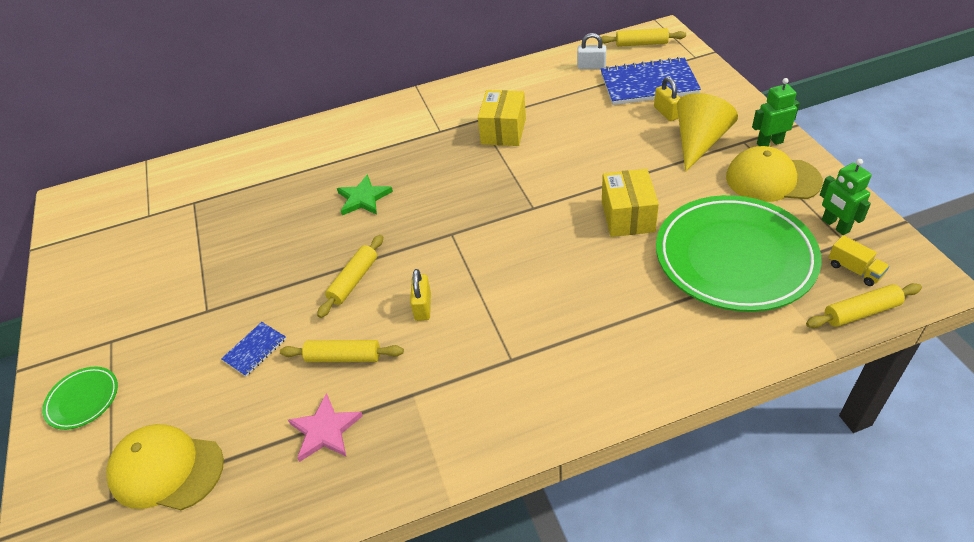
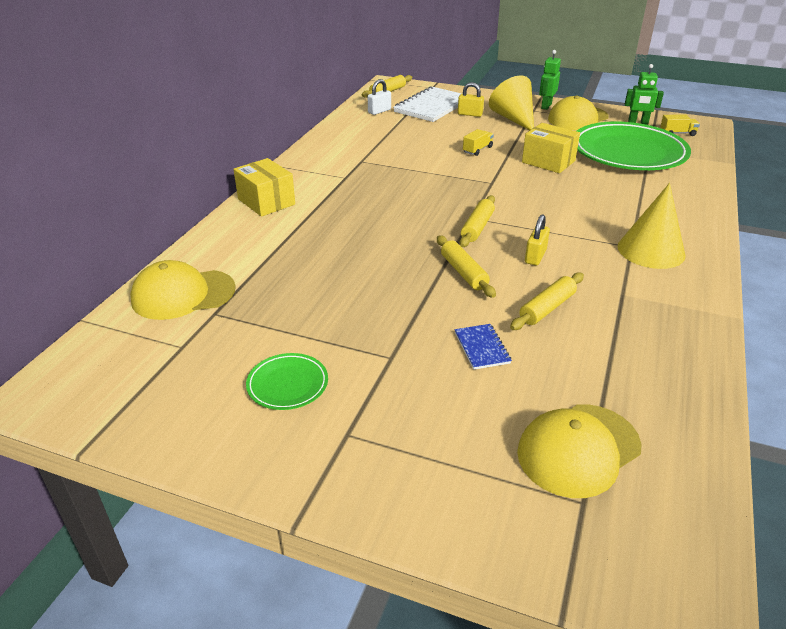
camera: 55 degrees left, 10 degrees down
(83, 400) = (414, 482): green plate -> green plate (287, 384)
(203, 176) = (183, 294): none -> yellow cap
(325, 430) = (619, 345): pink star -> none
(363, 198) = (369, 233): green star -> none
(423, 306) = (535, 256): yellow padlock -> yellow padlock turned 75 degrees clockwise
(503, 131) = (391, 159): yellow box -> yellow box (266, 202)
(518, 377) = (651, 250): none -> yellow cone
(590, 162) = (477, 150): none -> yellow truck
(648, 84) = (432, 106): blue notebook -> white notebook
(861, 312) = (710, 145): yellow rolling pin -> yellow rolling pin (477, 227)

